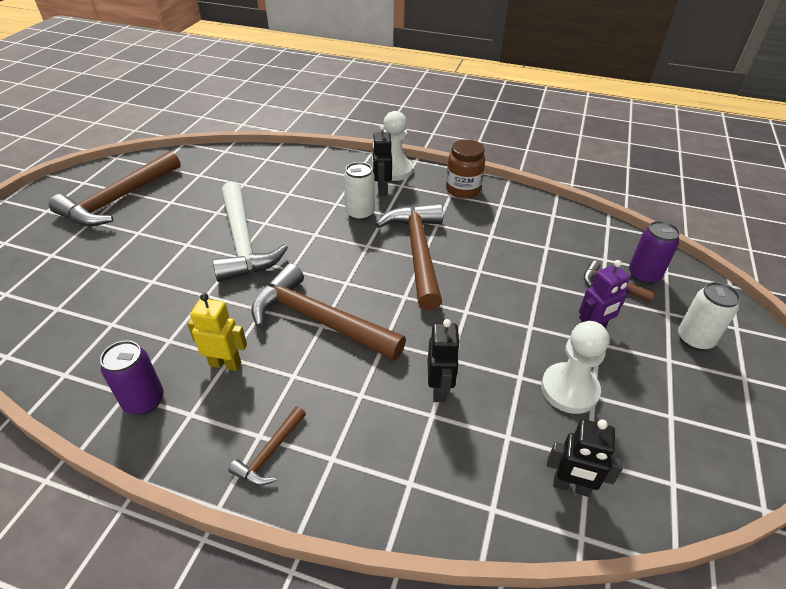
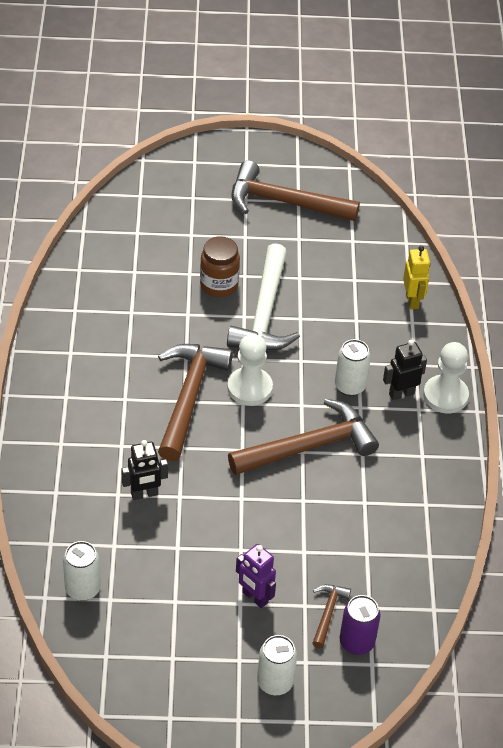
camera: 70 degrees right, 5 degrees up
(144, 401) = (72, 323): purple can -> none
(225, 364) = (121, 354): yellow robot -> yellow robot (412, 300)
(243, 242) = (264, 313): white hammer -> white hammer turned 45 degrees counterclockwise
(270, 453) = (54, 407): brown hammer -> none
(463, 190) = (438, 465): brown jar -> brown jar (219, 285)
(569, 389) = (176, 583): white pawn -> white pawn (249, 388)
(571, 486) = (82, 589): black robot -> white can

